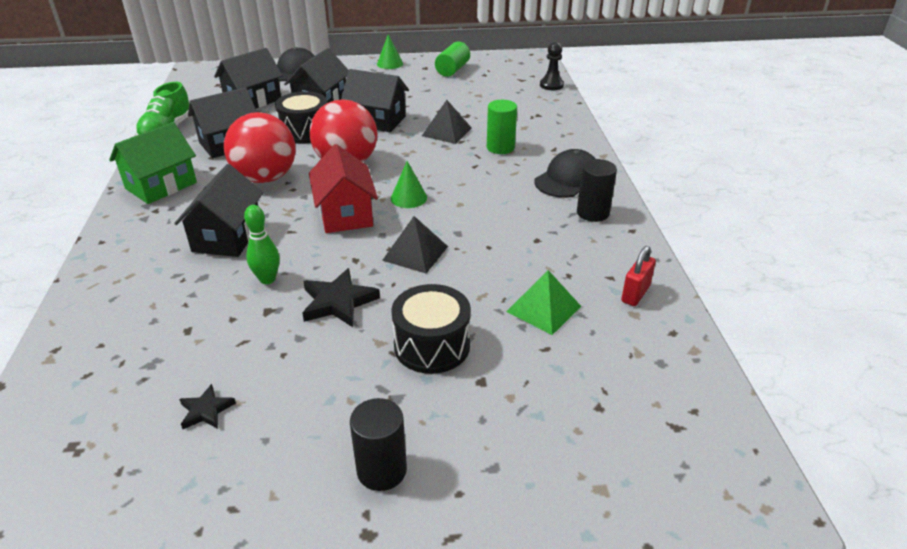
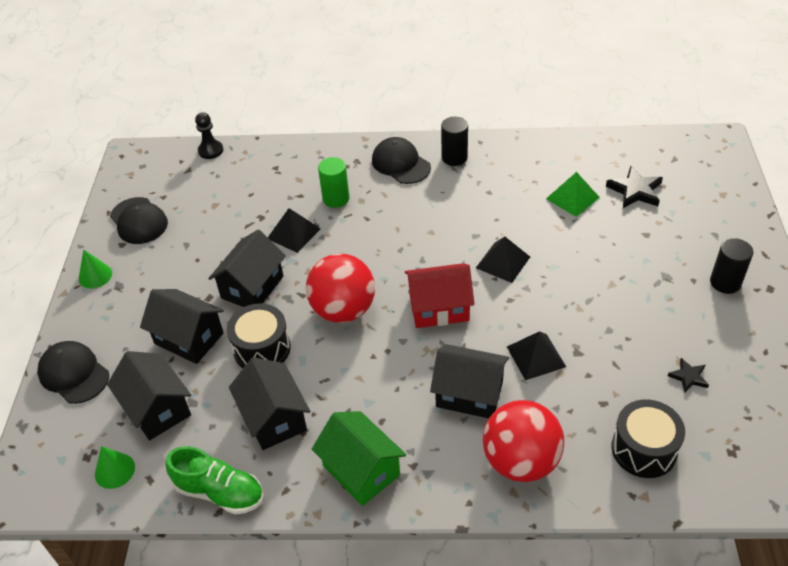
camera: 80 degrees left, 10 degrees up
(265, 178) = (361, 375): red ball -> red ball (520, 461)
(267, 279) = (536, 356): green bowling pin -> black pyramid
(338, 302) = (566, 308): black star -> black star (635, 191)
(408, 198) = (416, 264): green cone -> green cone (114, 470)
(432, 345) = (613, 256): black drum -> black drum (644, 449)
(452, 70) = (139, 221): green cylinder -> black cap
(635, 294) = (556, 153): red padlock -> none

